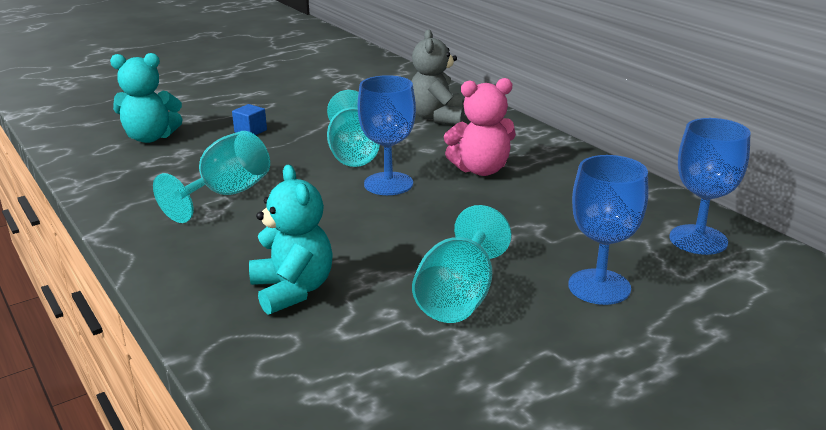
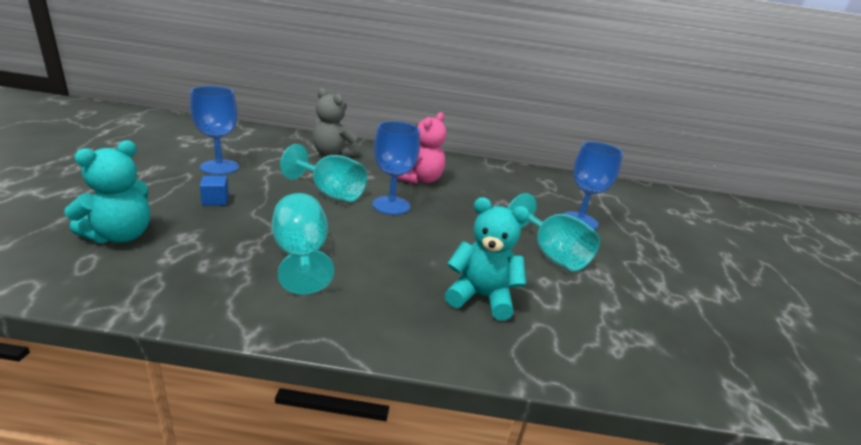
camera: 55 degrees left, 0 degrees up
(698, 240) = (562, 184): blue goblet -> blue goblet (219, 167)

